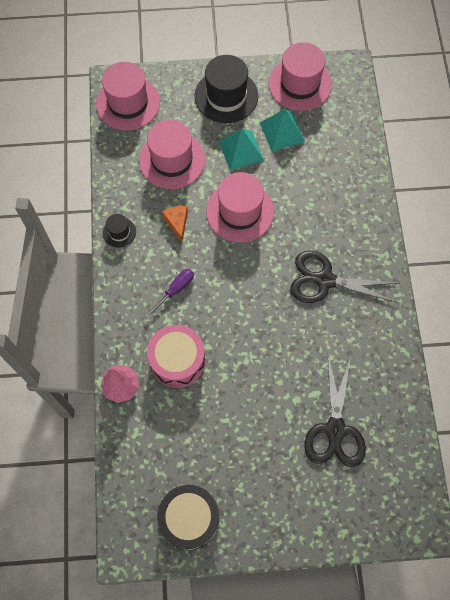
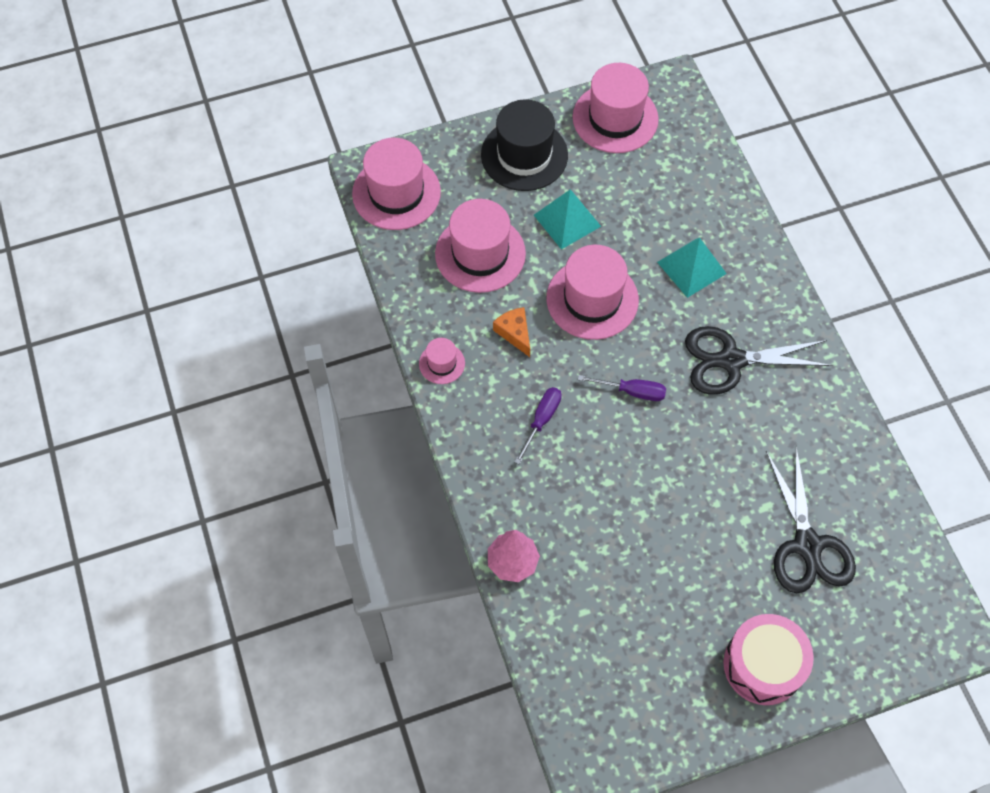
camera: 15 degrees left, 5 degrees down
(119, 232) = (442, 363): black hat -> pink hat
(177, 360) = (575, 510): pink drum -> pink drum (763, 665)
(189, 519) = (659, 707): black drum -> none
(246, 285) = (632, 391): none -> purple screwdriver
(282, 132) = (612, 184): turquoise pyramid -> turquoise pyramid (691, 268)

